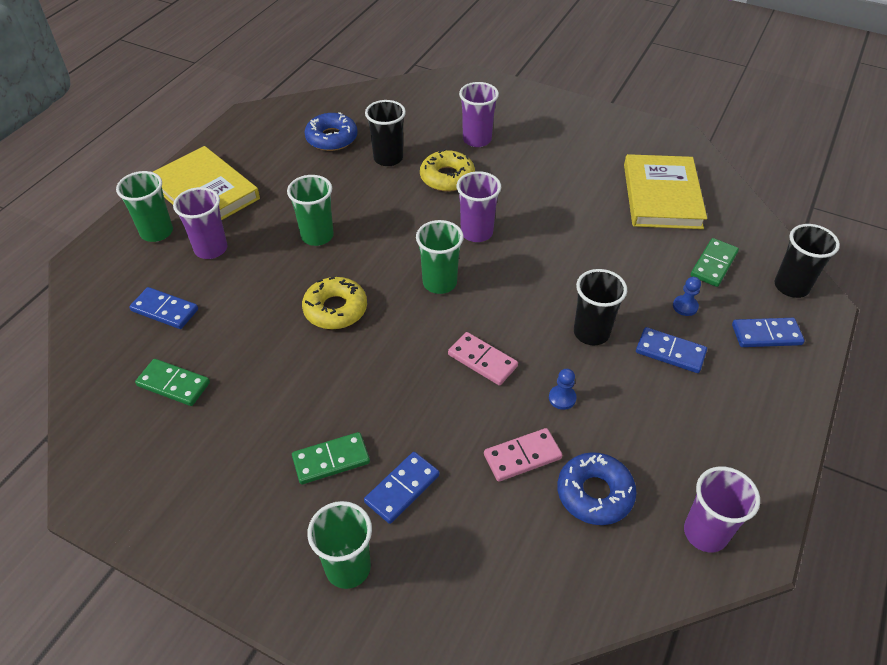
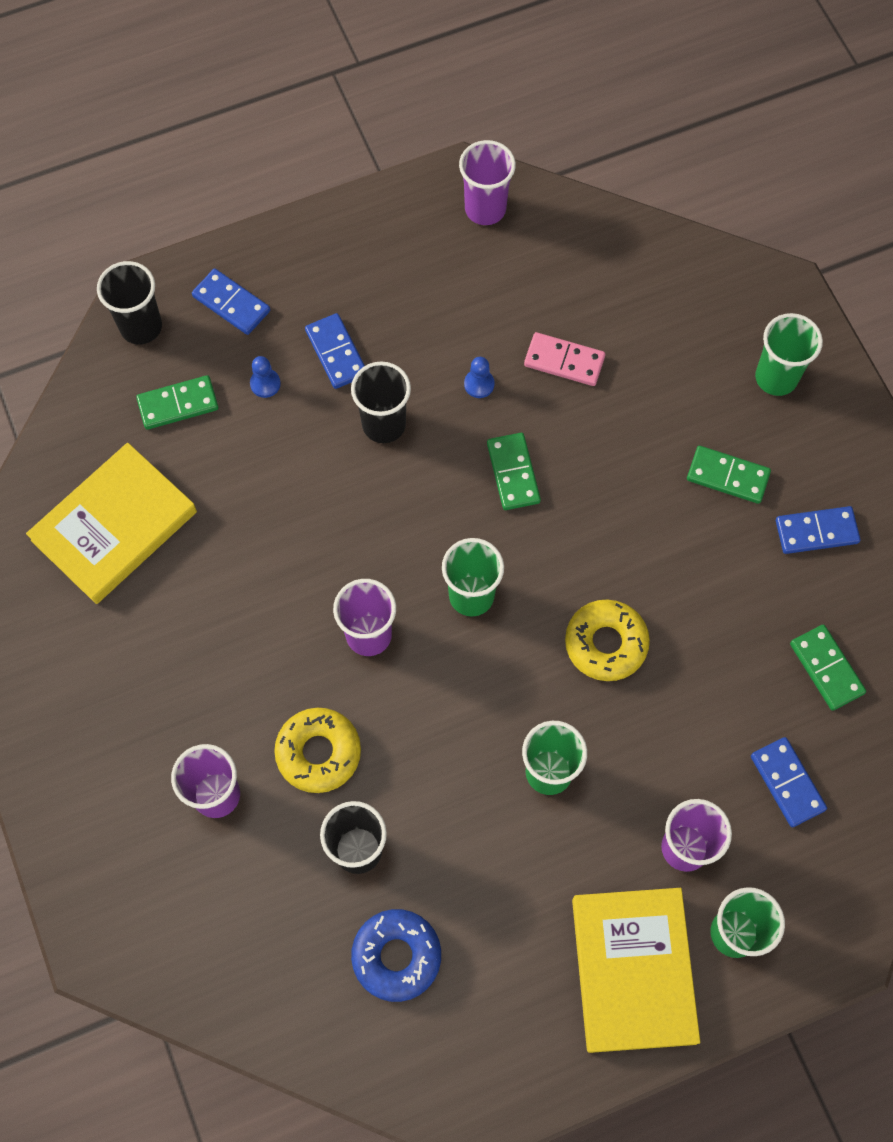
camera: 140 degrees left, 20 degrees up
(402, 488) = (686, 407): blue domino -> blue domino (816, 532)
(482, 360) = (513, 473): pink domino -> green domino
(594, 493) = (536, 292): blue donut -> none

